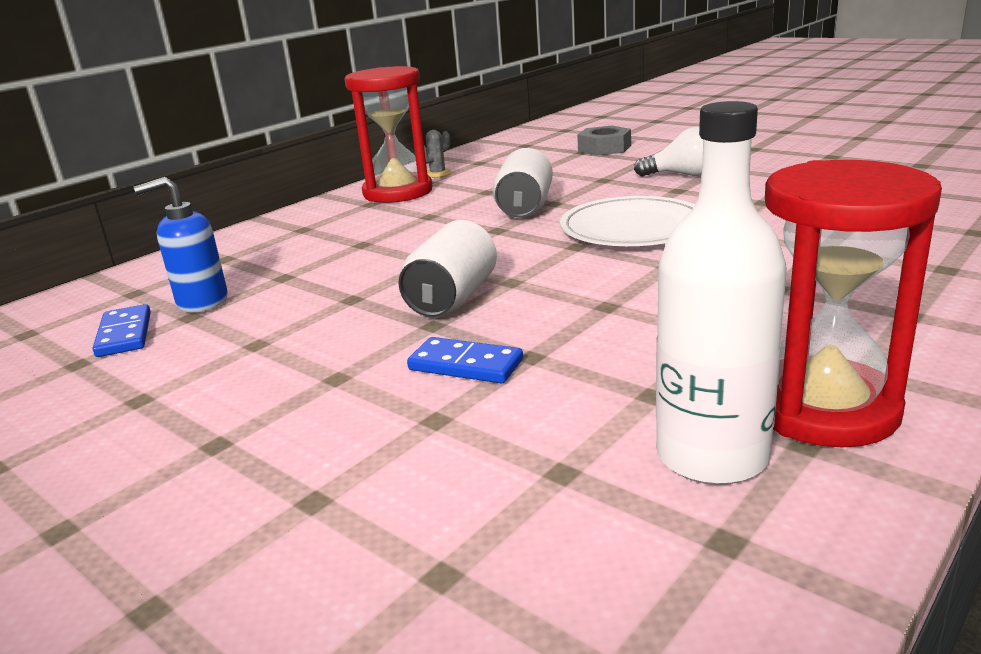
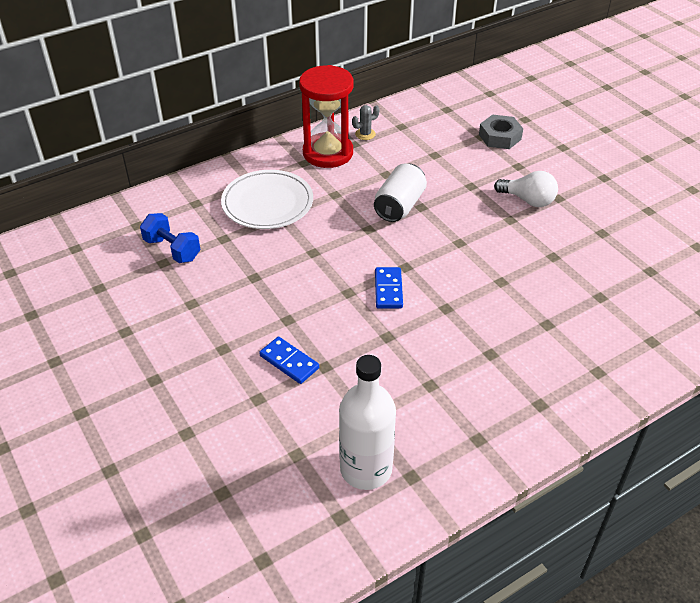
camera: 15 degrees right, 20 degrees up
(125, 334) = (126, 268): blue domino -> blue domino (388, 290)
(202, 302) = (172, 249): blue soap dispenser -> blue dumbbell
(453, 298) = (309, 297): white can -> none
(633, 228) = (451, 259): white plate -> white plate (267, 203)
(824, 408) = (437, 458): red hourglass -> none

